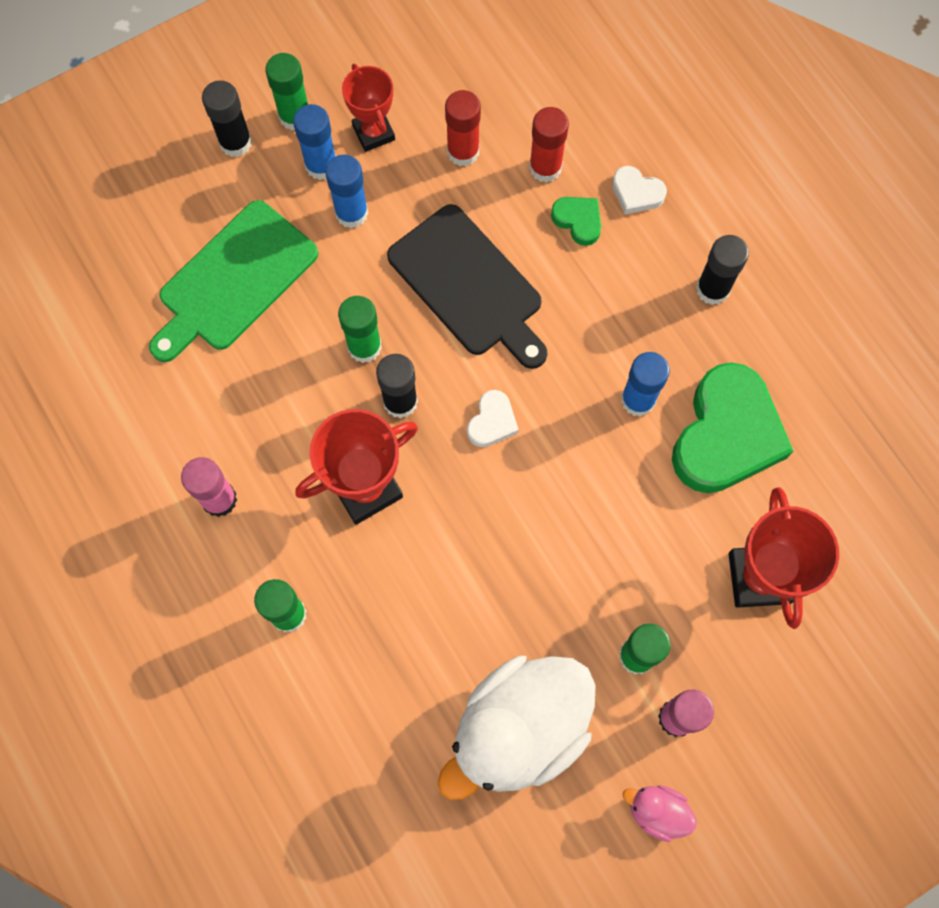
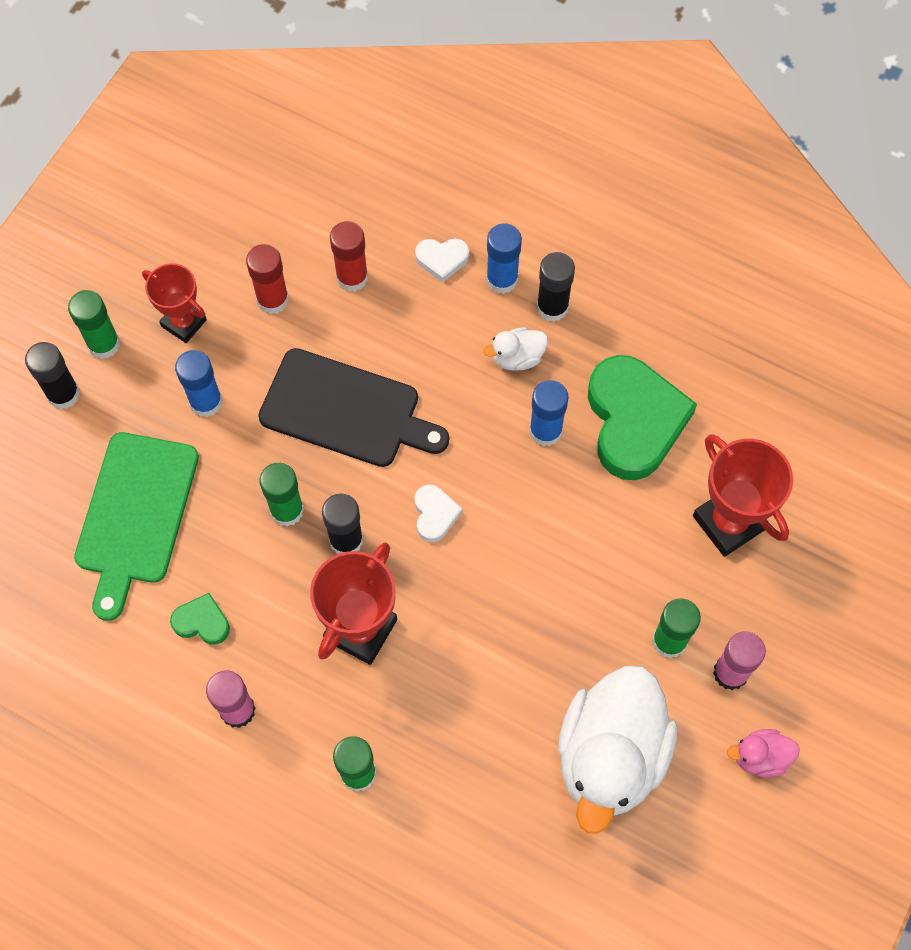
camera: 30 degrees left, 5 degrees down
(321, 165) = (153, 374): blue glue stick -> blue glue stick (502, 279)
(578, 221) = (407, 308): green heart -> green heart (202, 622)
(652, 318) = (517, 357): none -> white duck

